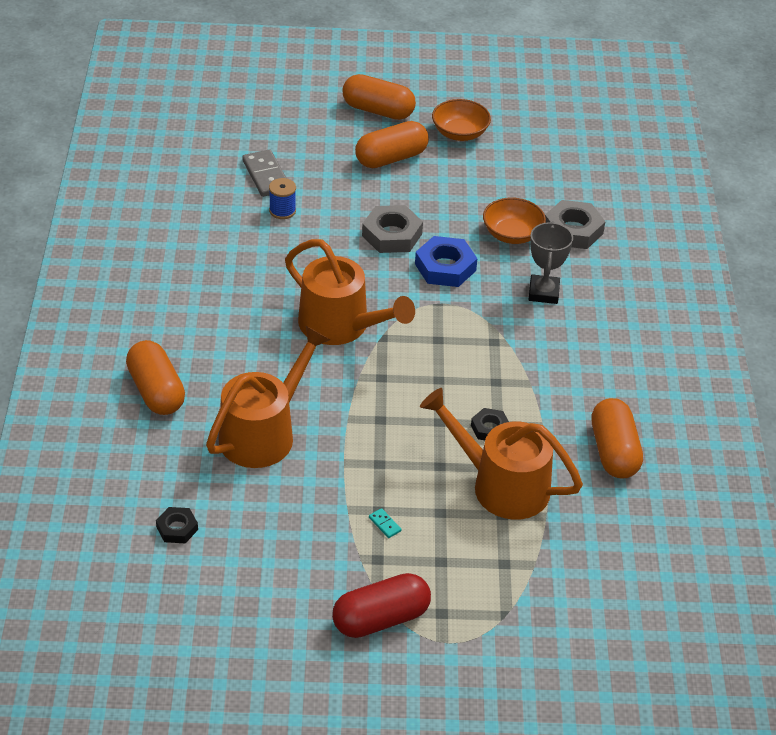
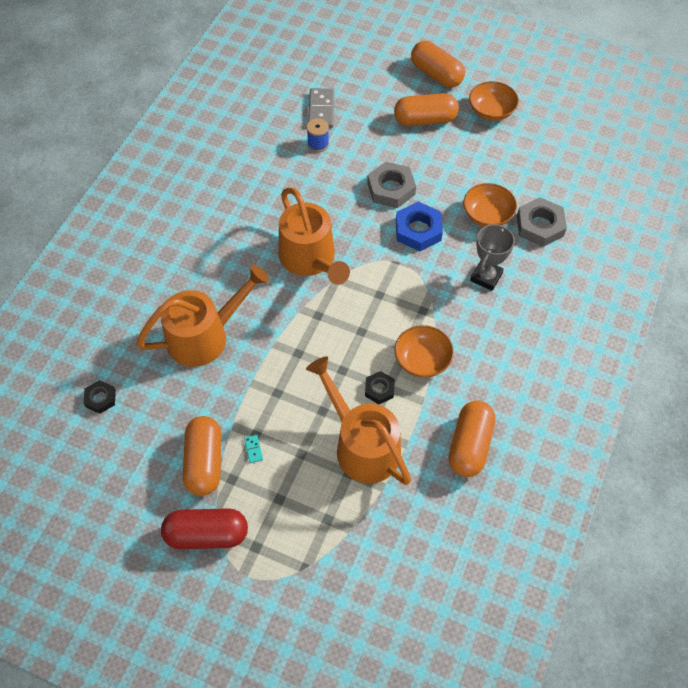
camera: 25 degrees right, 15 degrees up
(156, 391) = (147, 274): orange capsule -> orange capsule (205, 462)
(520, 388) = (422, 360): none -> orange bowl

